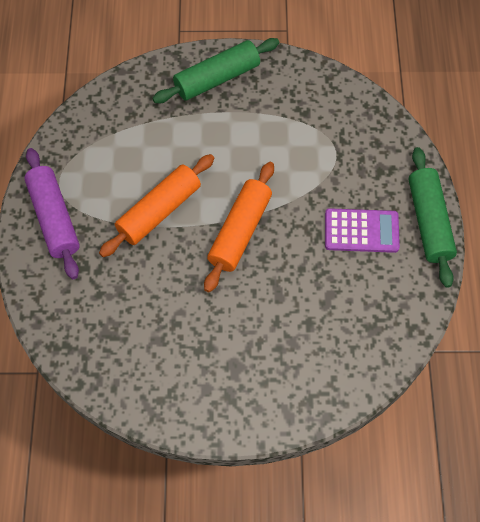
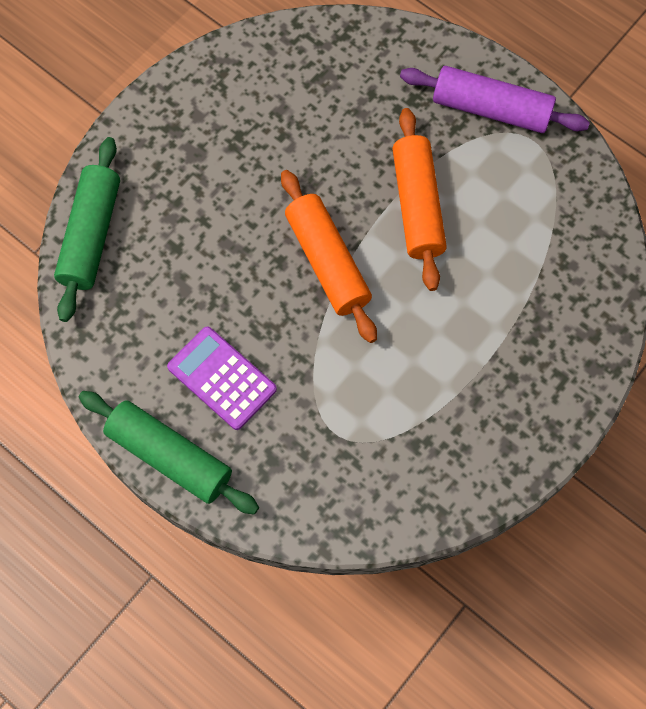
camera: 130 degrees right, 5 degrees up
(217, 78) = (543, 387): green rolling pin -> green rolling pin (91, 235)
(361, 231) = (222, 378): purple calculator -> purple calculator turned 90 degrees clockwise

